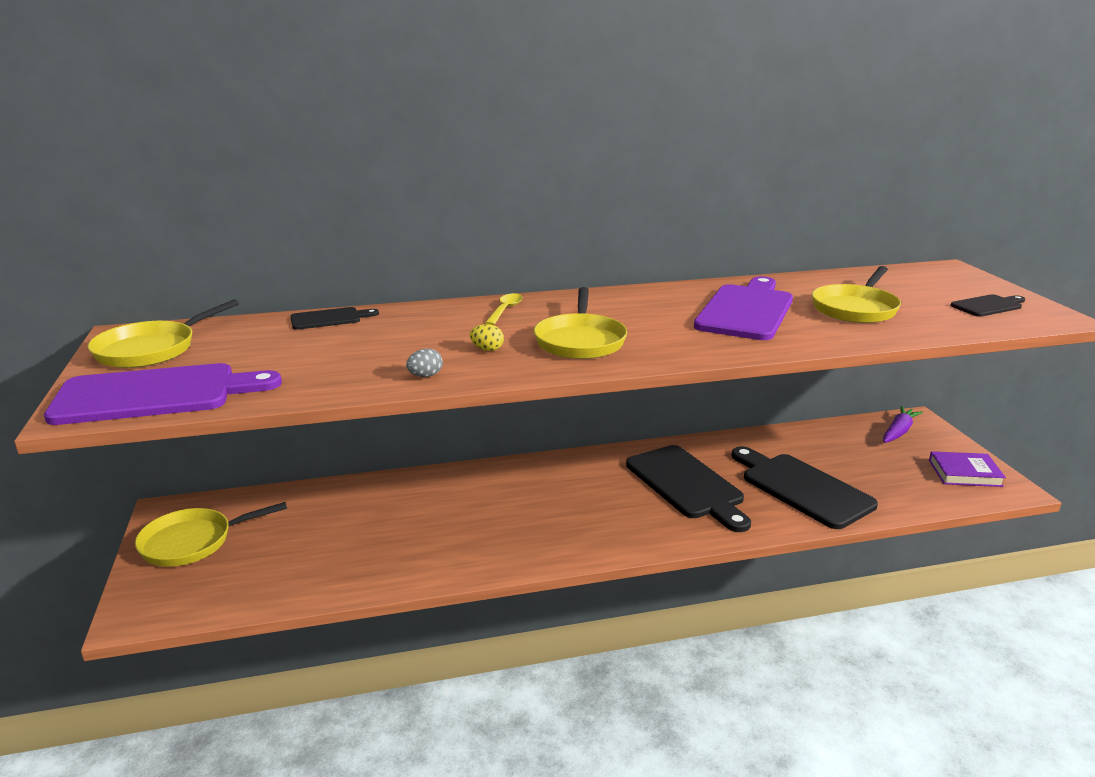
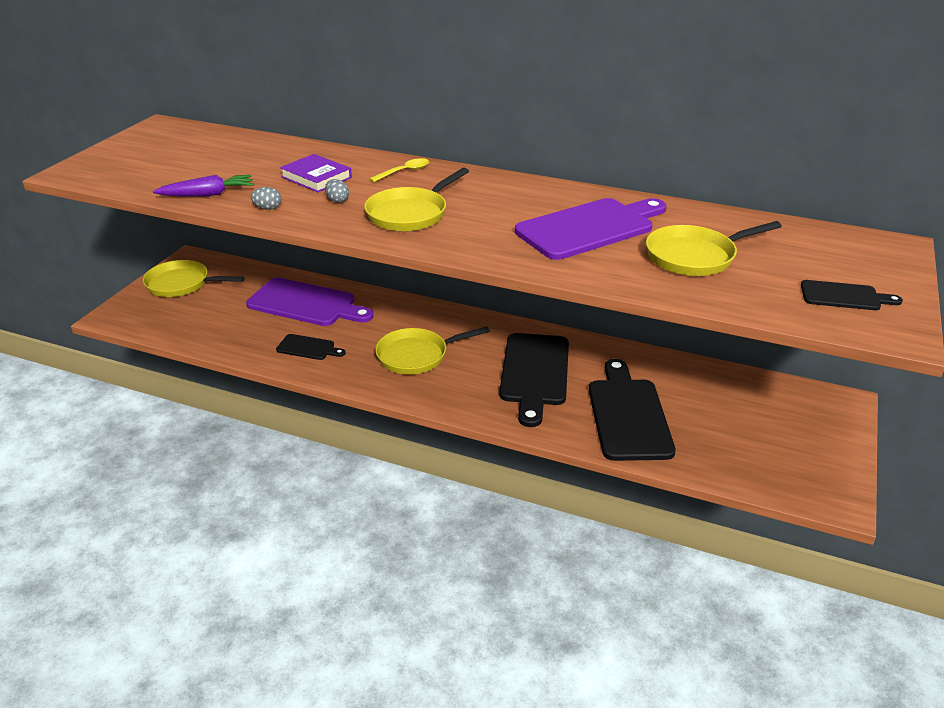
camera: 35 degrees right, 10 degrees up
(151, 349) = (158, 140): yellow pan -> yellow pan (417, 355)
(155, 394) = (115, 173): purple cutting board -> purple cutting board (306, 304)
(329, 319) = (283, 146): black cutting board -> black cutting board (308, 348)
(487, 349) = (337, 200): yellow egg -> grey egg
(898, 431) = (804, 405): purple carrot -> purple carrot (208, 194)
(964, 473) = (811, 468): purple book -> purple book (316, 177)

